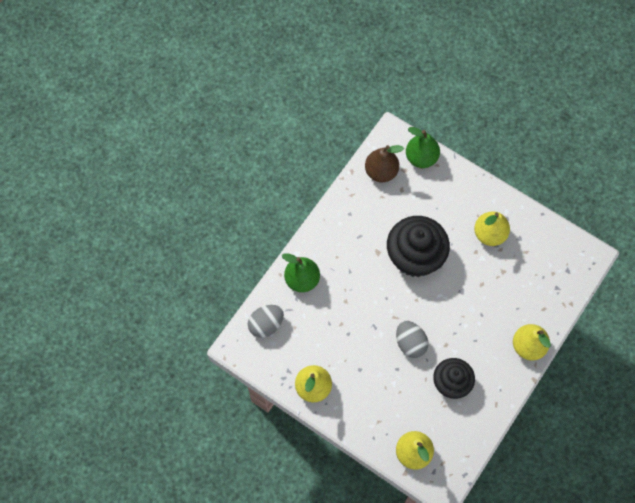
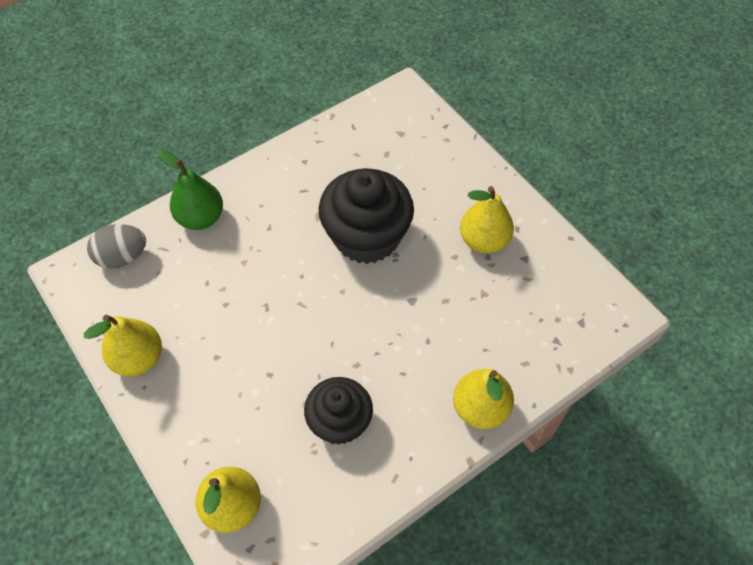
camera: 20 degrees right, 10 degrees down
(381, 172) = (369, 126): brown pear -> none
(410, 343) = (306, 345): grey egg -> none
(421, 157) = (429, 125): green pear -> none

